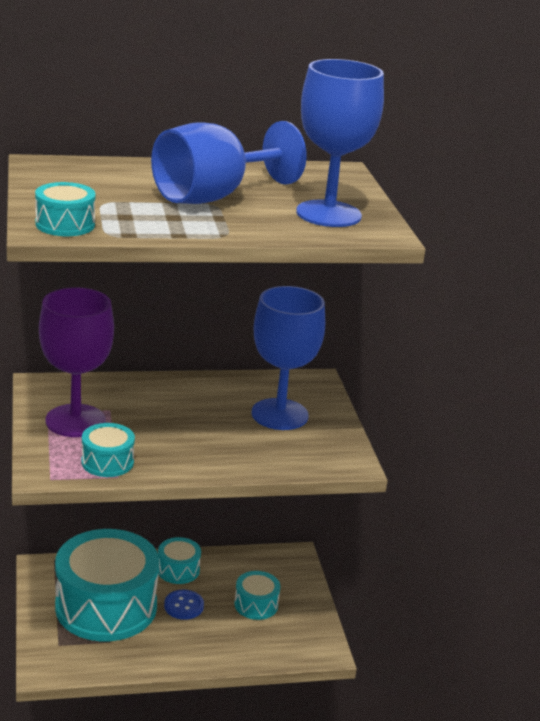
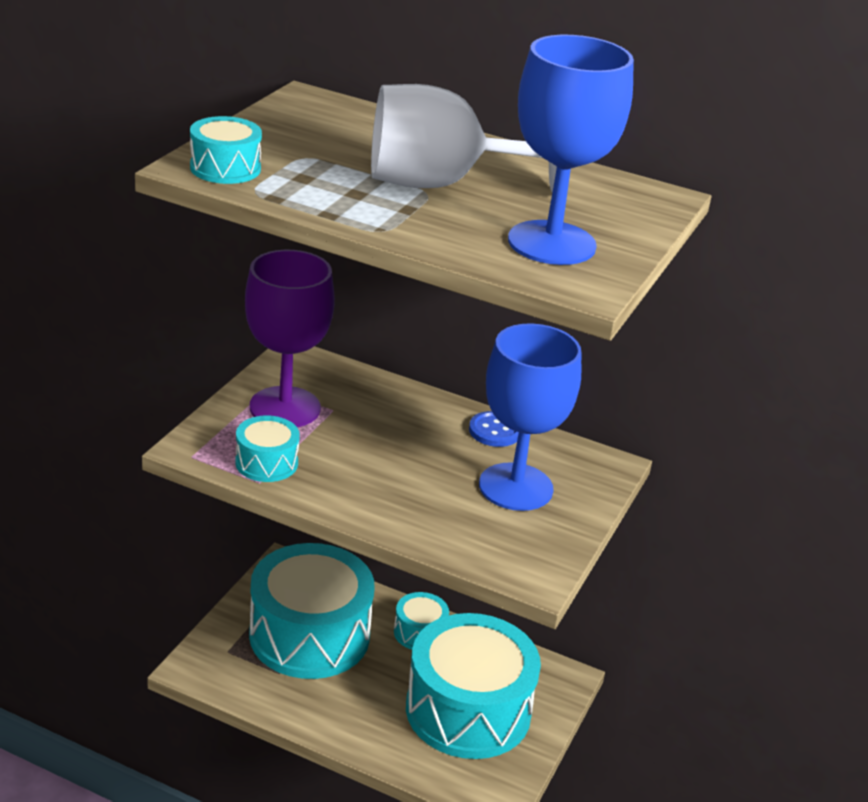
camera: 35 degrees right, 5 degrees up
(183, 606) = (388, 673): blue button -> blue button (495, 431)
(213, 197) = (441, 184): blue goblet -> white goblet
(256, 604) = (468, 710): turquoise drum -> turquoise drum, size x2.25

